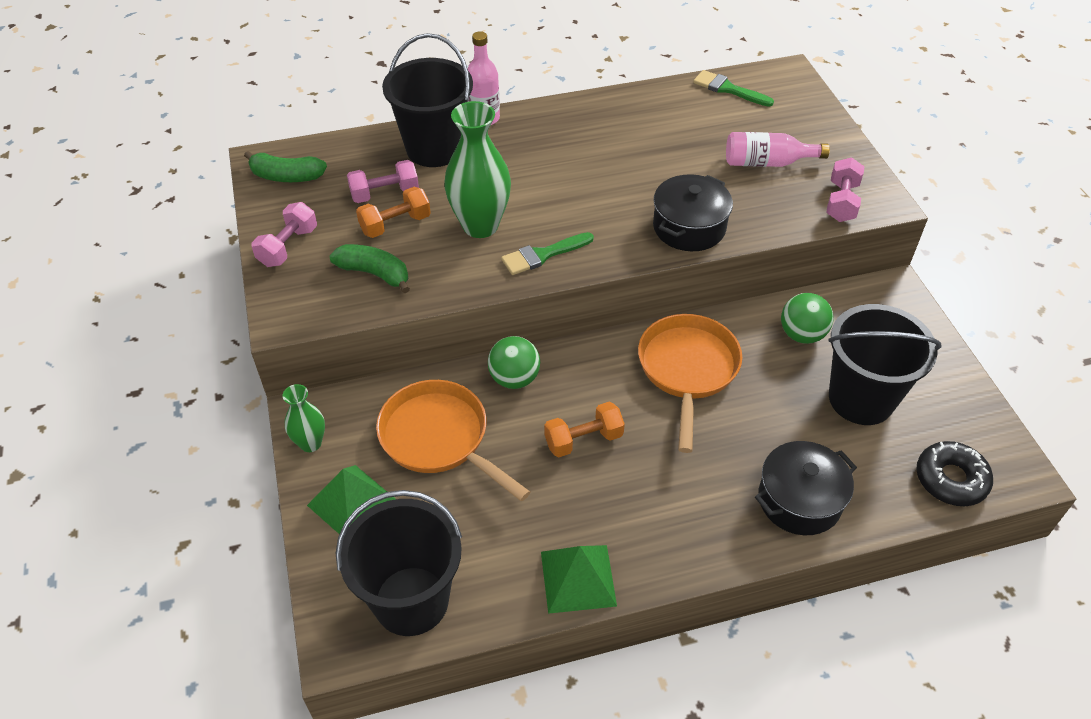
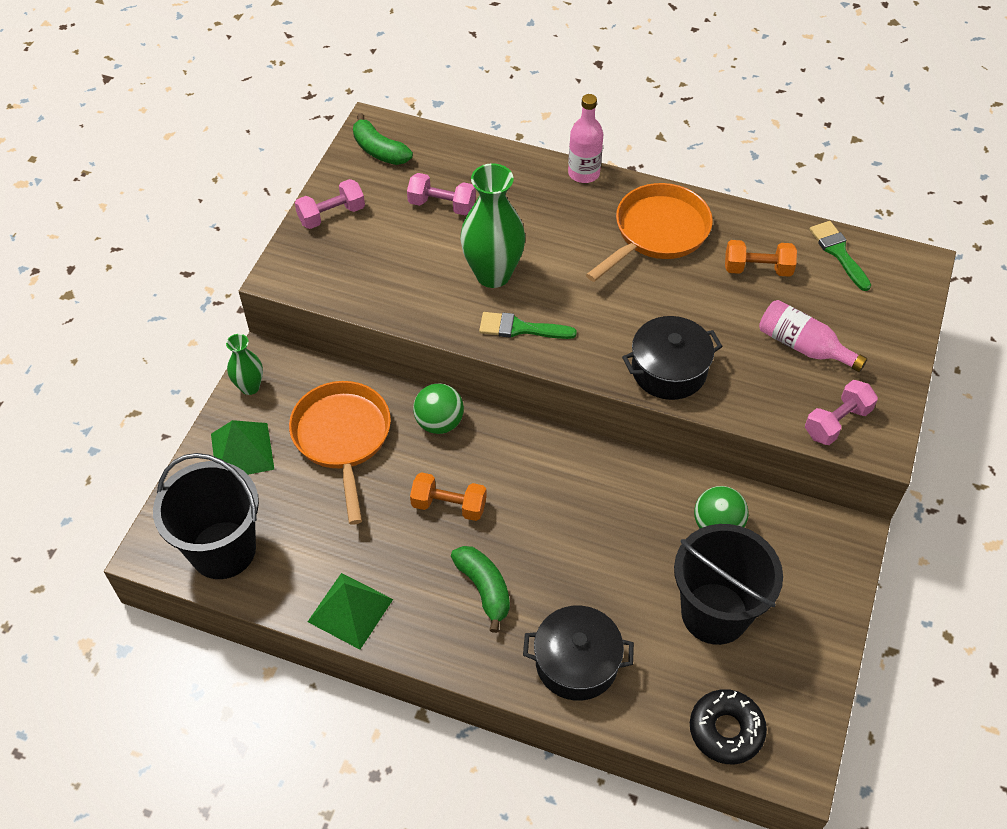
camera: 35 degrees right, 5 degrees up
(374, 273) = (376, 273): green banana -> green banana (484, 589)
(395, 224) = (427, 238): orange dumbbell -> orange dumbbell (757, 269)
(434, 149) = (516, 183): black bucket -> none
(687, 370) = (586, 498): orange pan -> orange pan (657, 233)

